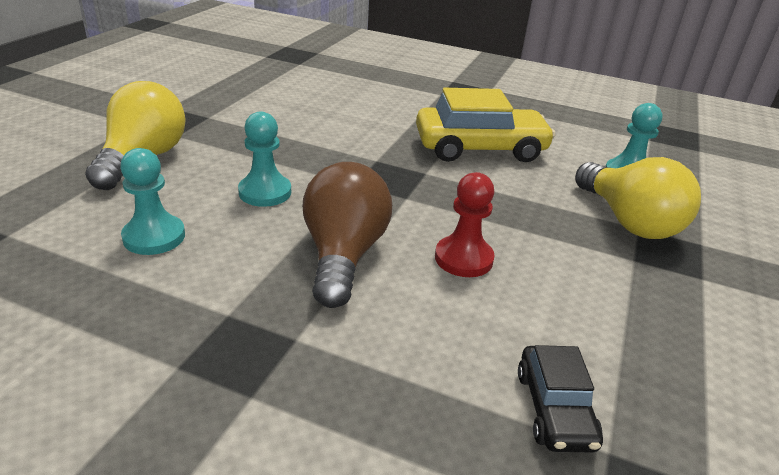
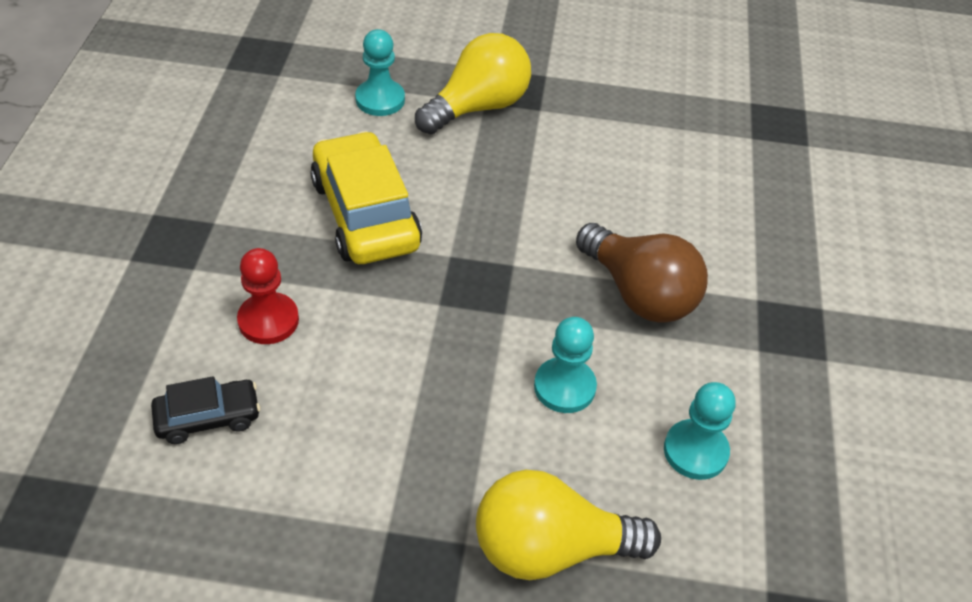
camera: 105 degrees left, 15 degrees up
(343, 255) = (639, 293): brown light bulb -> brown light bulb turned 120 degrees counterclockwise
(463, 258) = (598, 212): red pawn -> red pawn (268, 320)
(554, 409) = (734, 159): black car -> black car (208, 418)

